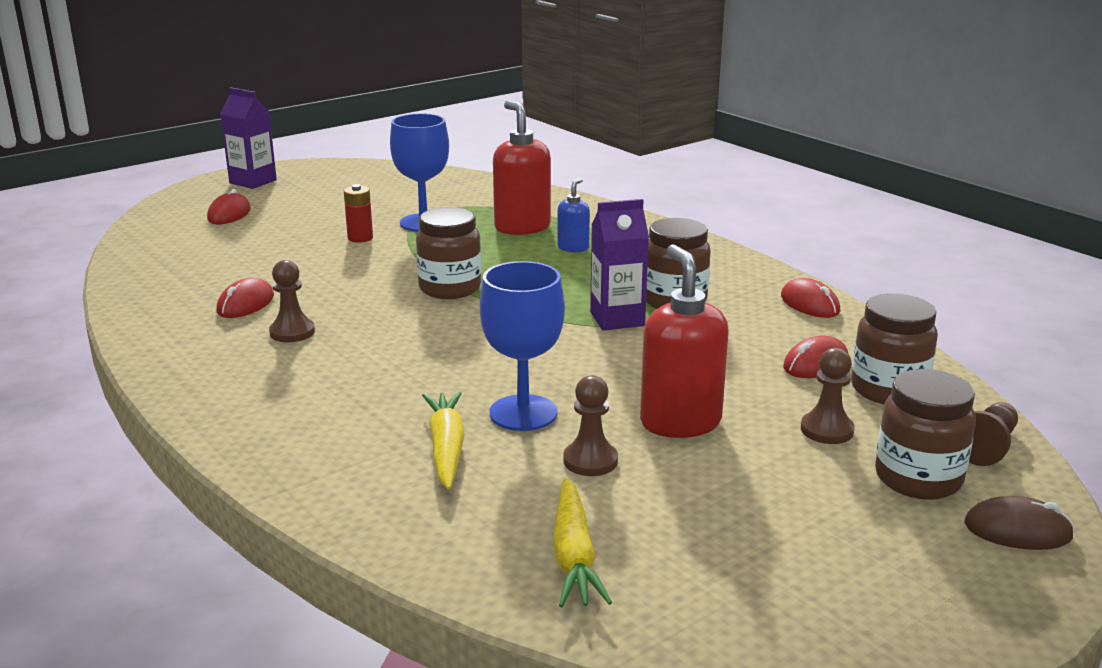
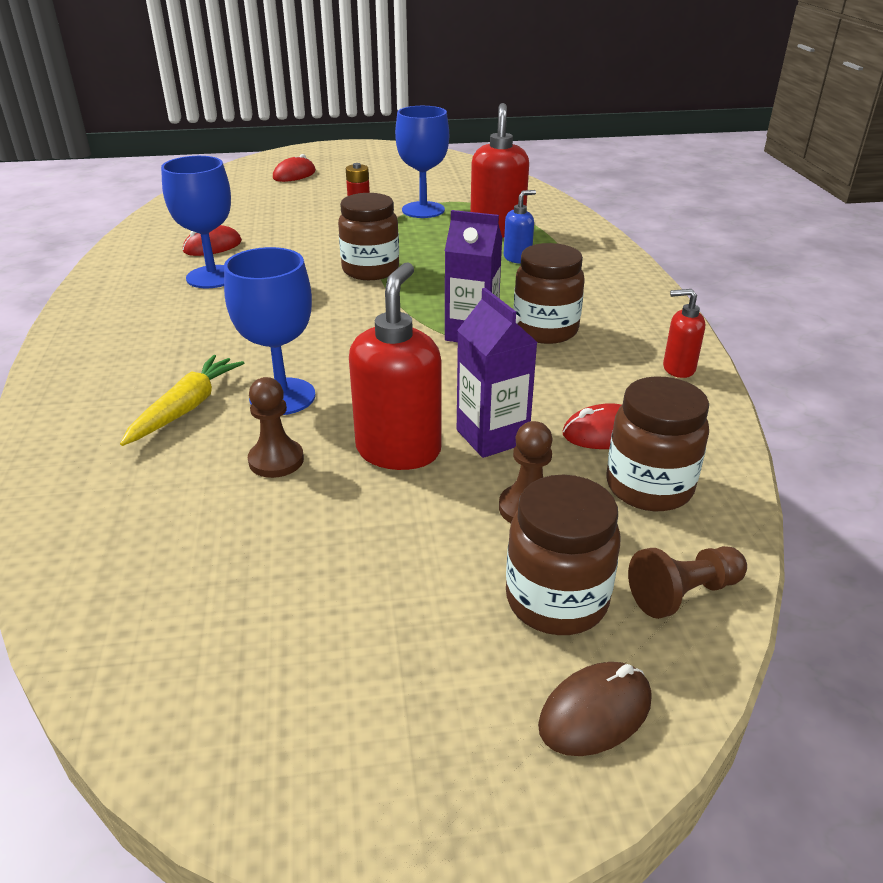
camera: 30 degrees right, 10 degrees up
(253, 181) = (343, 153): purple carton -> purple carton (492, 436)
(292, 332) = (212, 277): brown pawn -> blue goblet
(574, 556) = (146, 546): yellow carrot -> none
(810, 304) = (678, 369): red mouse -> red soap dispenser
(1017, 530) = (595, 712): brown mouse -> brown mouse turned 75 degrees counterclockwise

